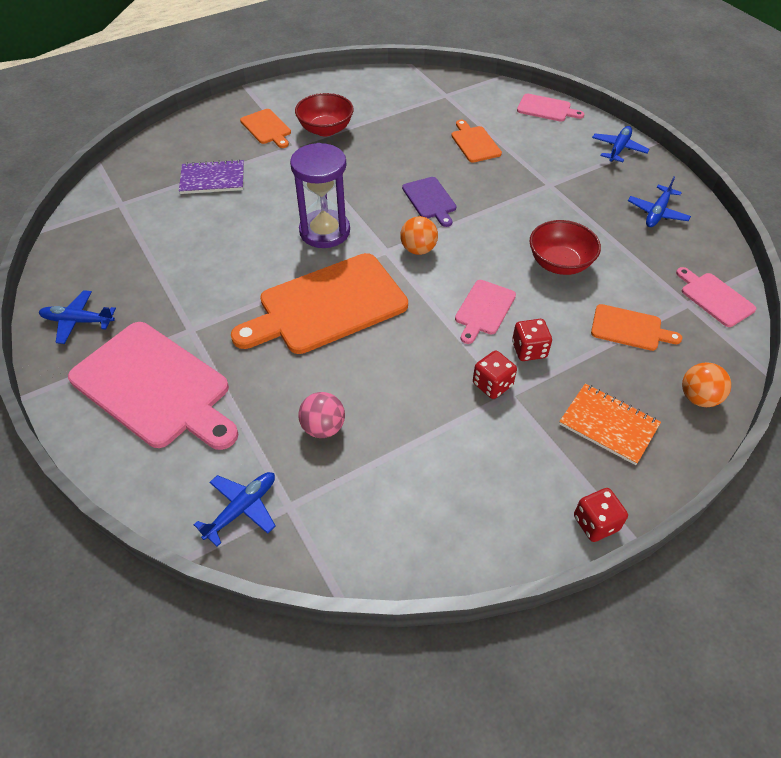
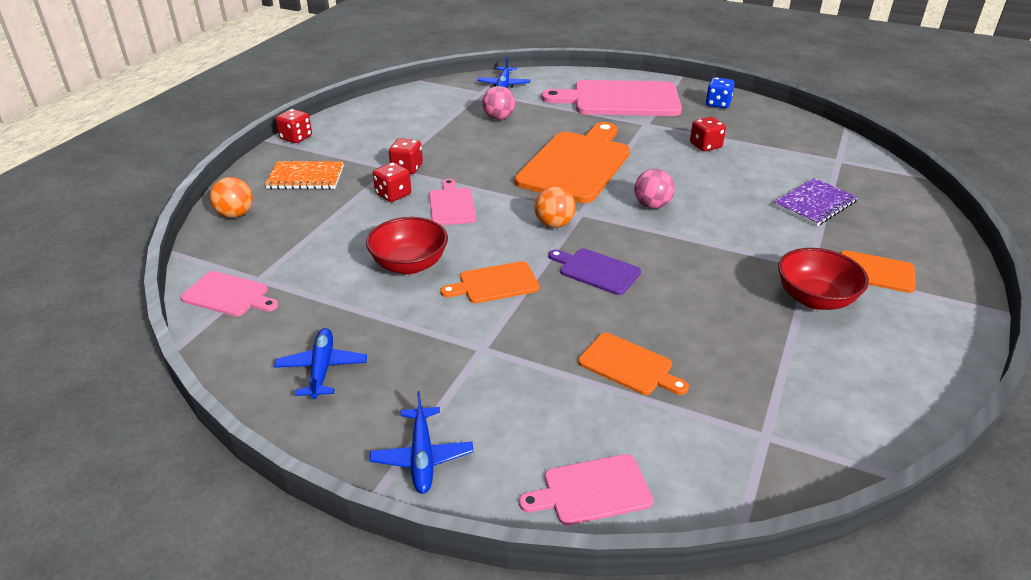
camera: 145 degrees right, 15 degrees down
(78, 321) = (718, 104): blue plane -> blue dice
(188, 270) = (705, 146): none -> red dice
(324, 231) = (652, 205): purple hourglass -> pink ball
(629, 328) = (312, 238): orange cutting board -> orange cutting board (495, 283)

